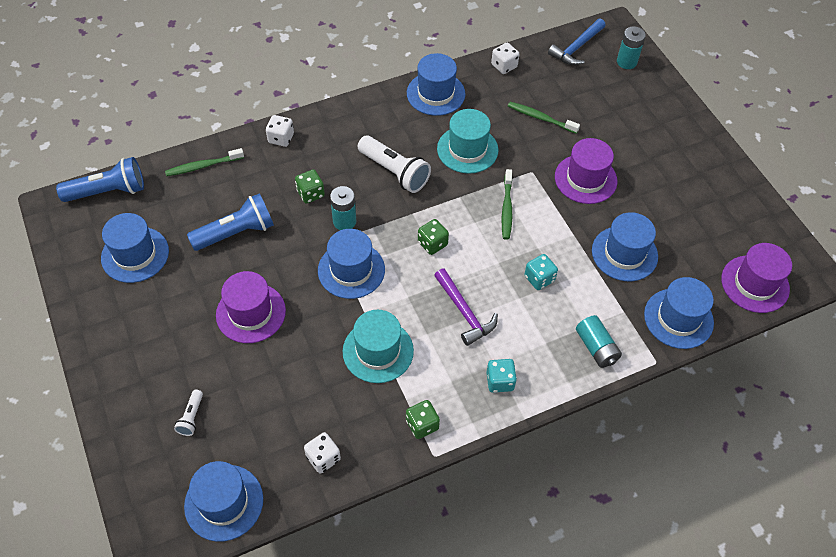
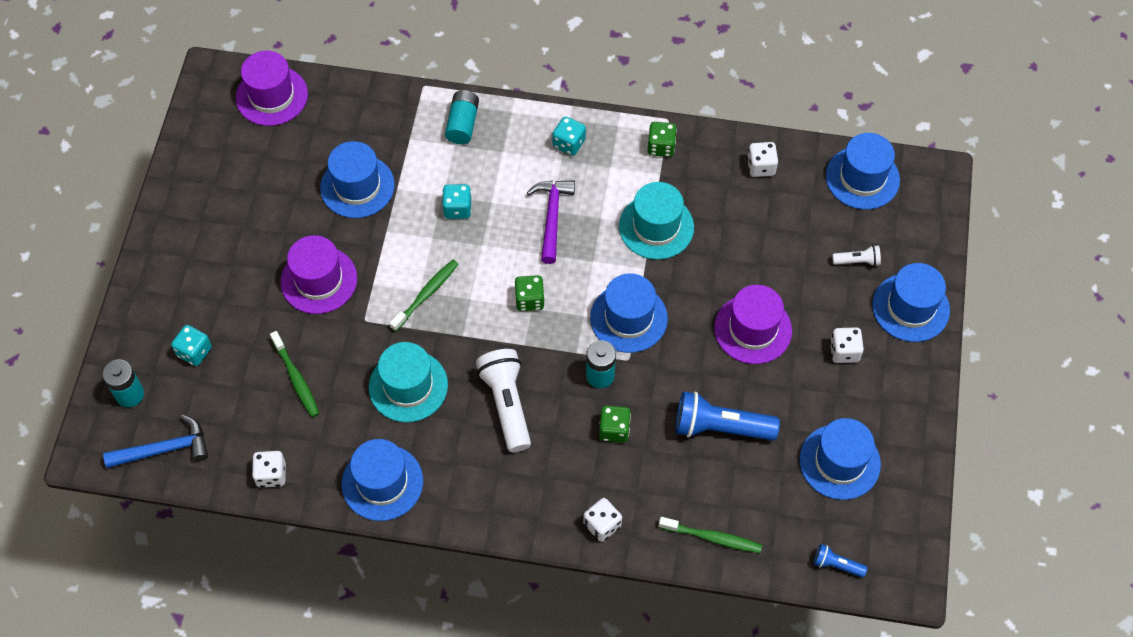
camera: 145 degrees left, 5 degrees up
(108, 191) = (836, 565): blue flashlight -> blue flashlight, size x0.49
(168, 335) = (844, 351): none -> white dice
(191, 417) = (857, 261): white flashlight -> white flashlight turned 45 degrees clockwise
(616, 100) = (194, 352): none -> turquoise dice
(678, 318) = (369, 107): blue hat -> blue hat (910, 307)

